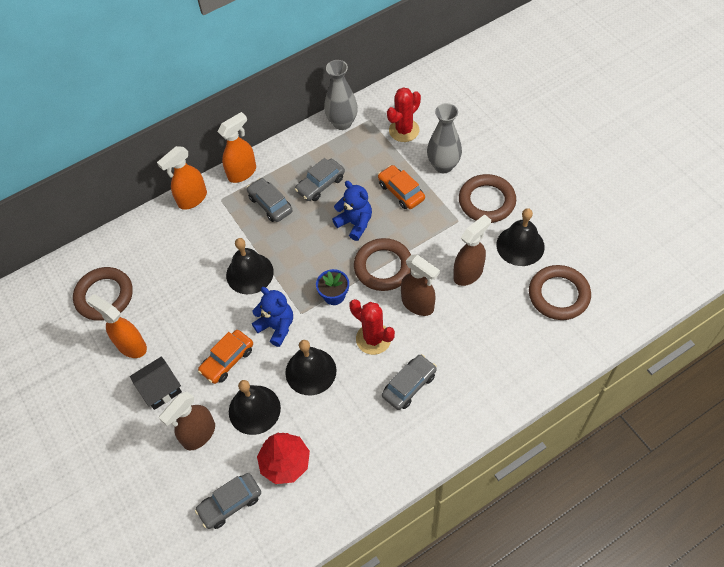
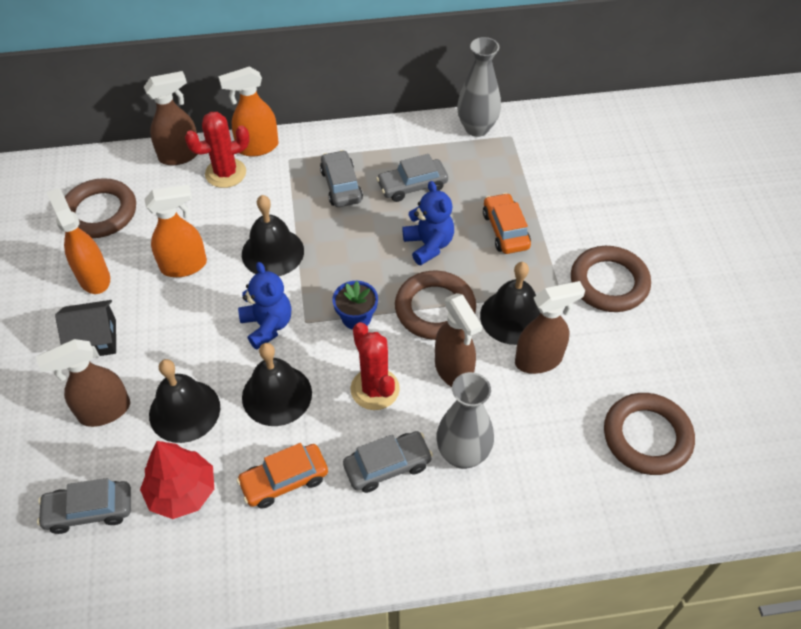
camera: 20 degrees right, 5 degrees down
(138, 228) = (180, 155): none -> brown spray bottle
(227, 360) = (188, 339): orange car -> orange car (284, 480)
(242, 172) = (330, 140): orange spray bottle -> orange spray bottle (184, 266)
(404, 130) = (547, 163): red cactus -> red cactus (225, 173)
(443, 165) = (575, 220): grey vase -> grey vase (462, 454)
(520, 245) = (626, 353): black bell -> black bell (512, 317)

